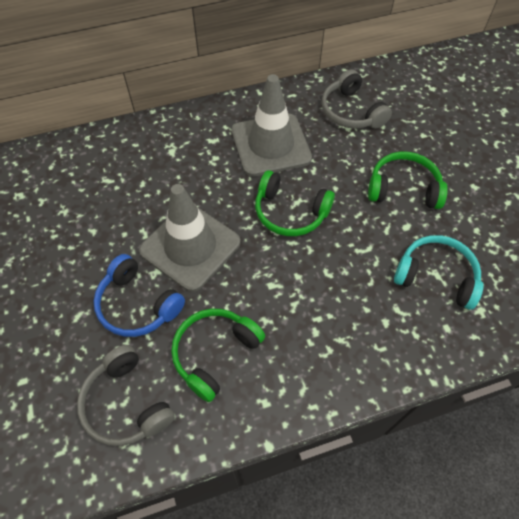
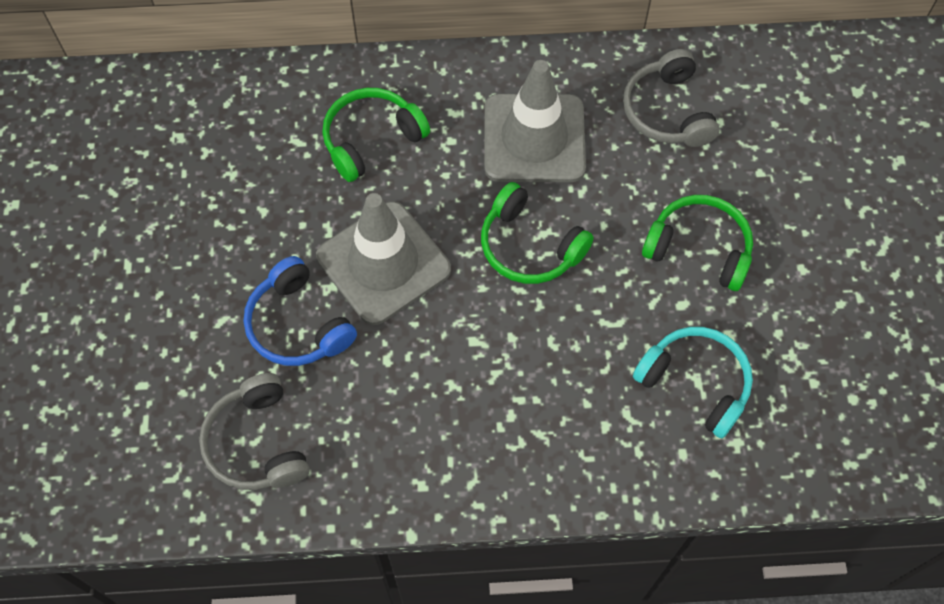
camera: 15 degrees right, 5 degrees up
(215, 353) = (377, 410): green headphones -> green headphones (371, 139)

